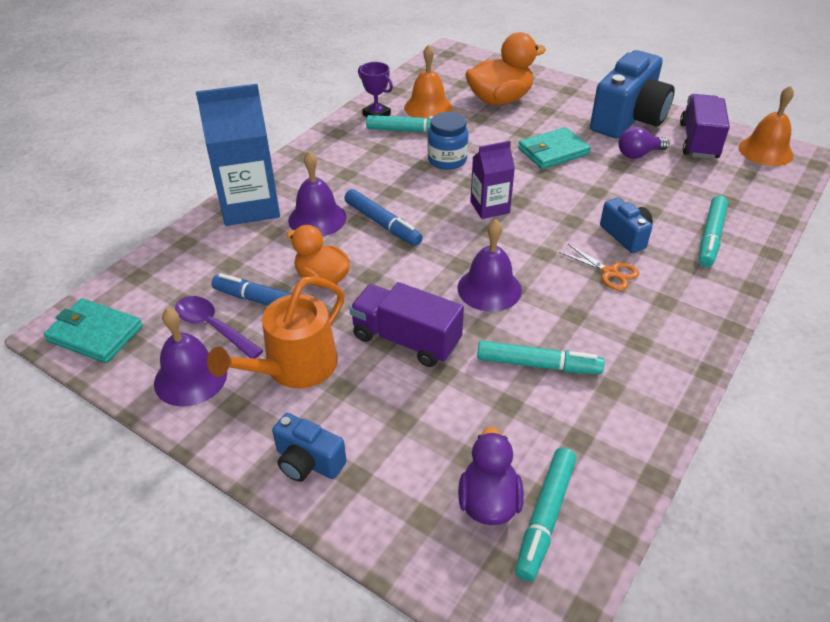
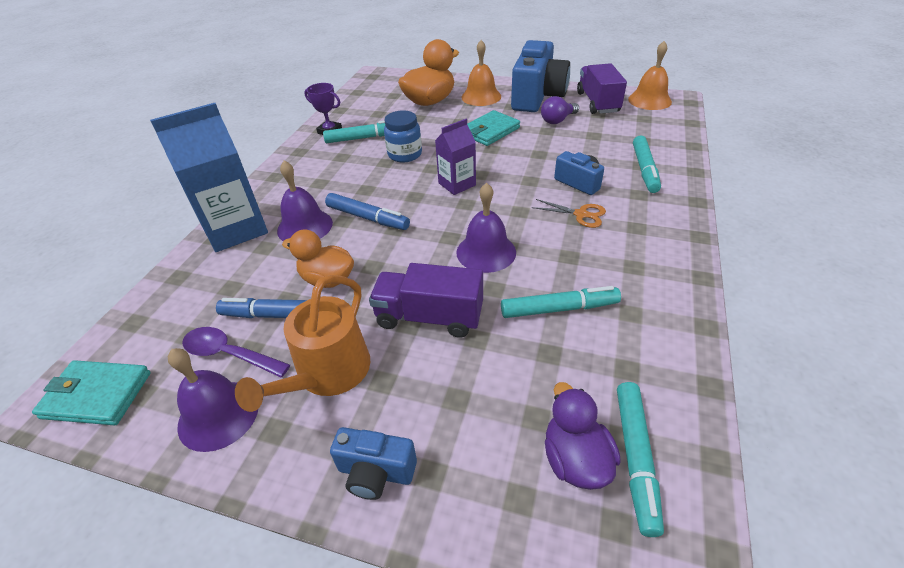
camera: 15 degrees left, 0 degrees up
(428, 107) = (372, 117): orange bell -> orange bell (481, 96)

